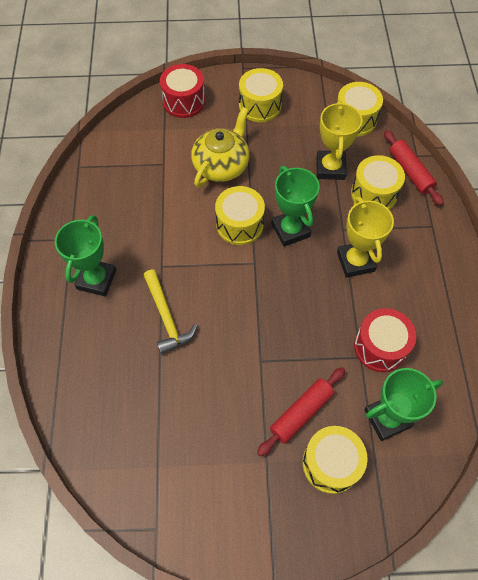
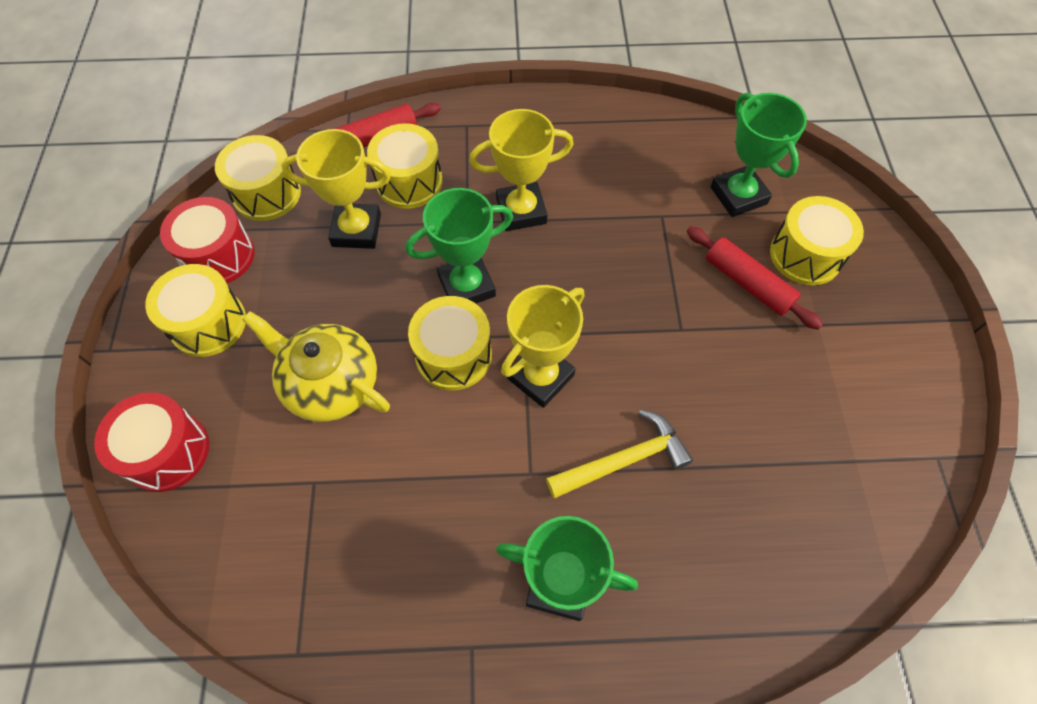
camera: 90 degrees left, 0 degrees up
(224, 272) = (540, 376): none -> yellow trophy
(380, 347) = (646, 194): red drum -> red drum (218, 256)

